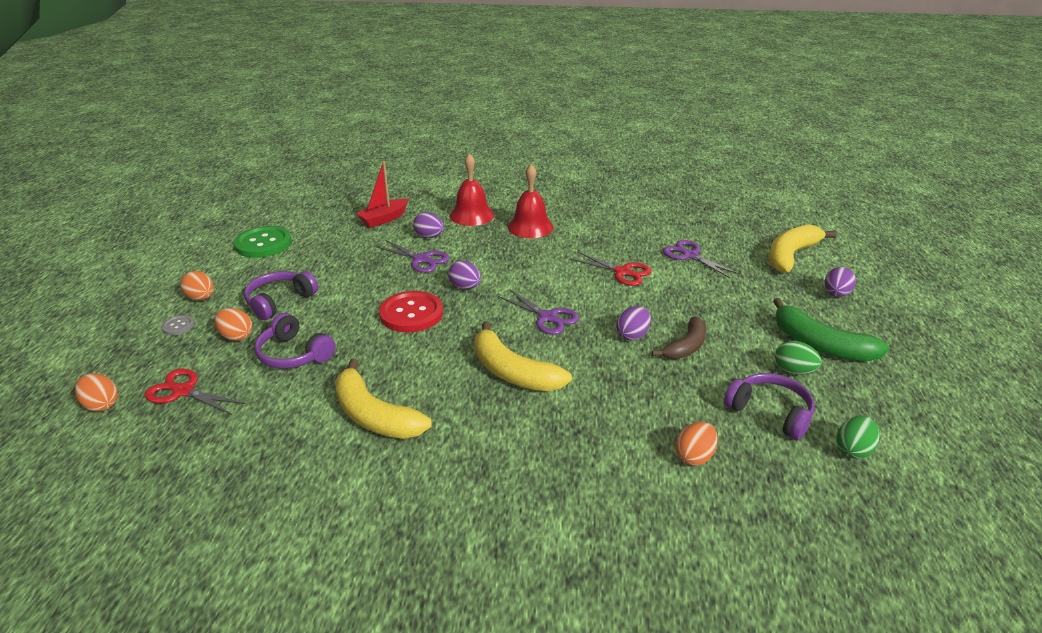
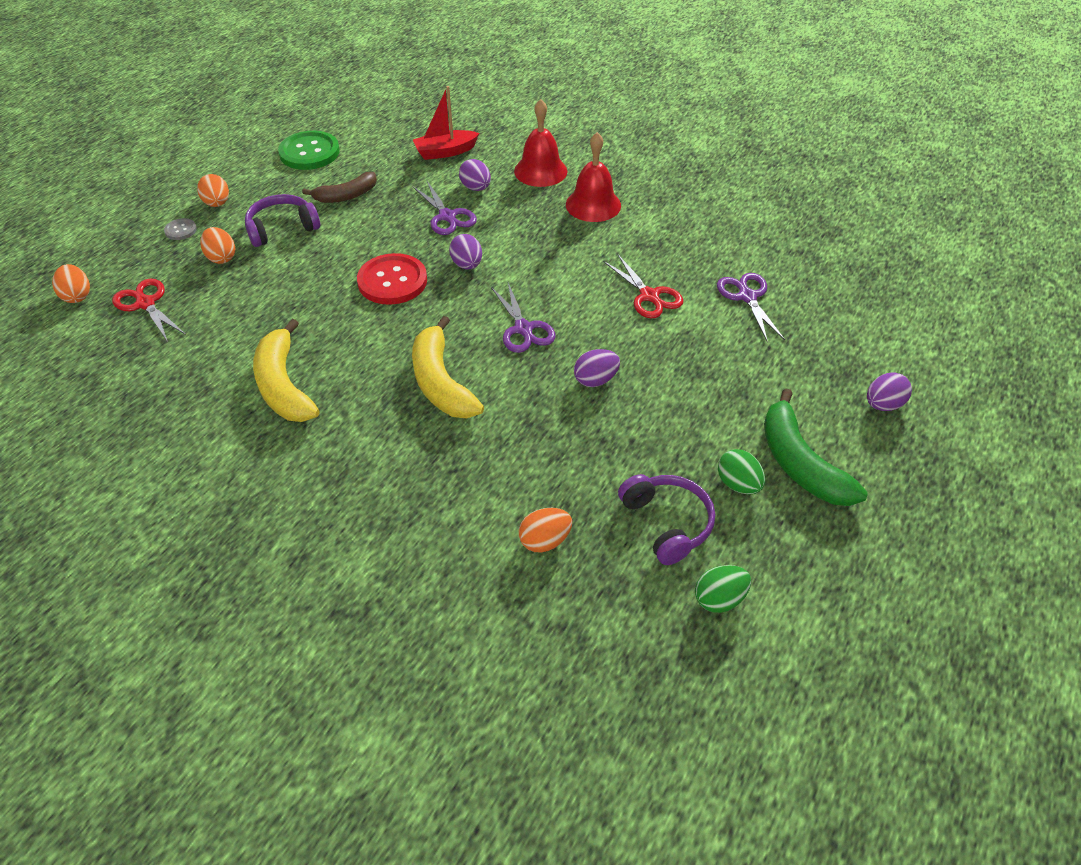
camera: 25 degrees right, 15 degrees up
(293, 354) = (257, 294): purple headphones -> none
(686, 346) = (642, 413): brown banana -> brown banana (346, 196)
(791, 255) = (875, 334): yellow banana -> none

